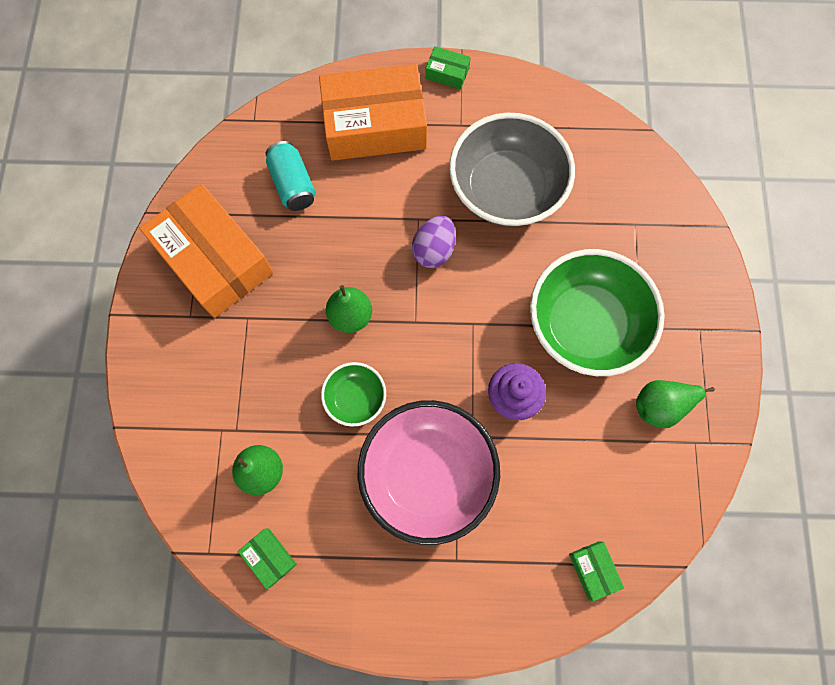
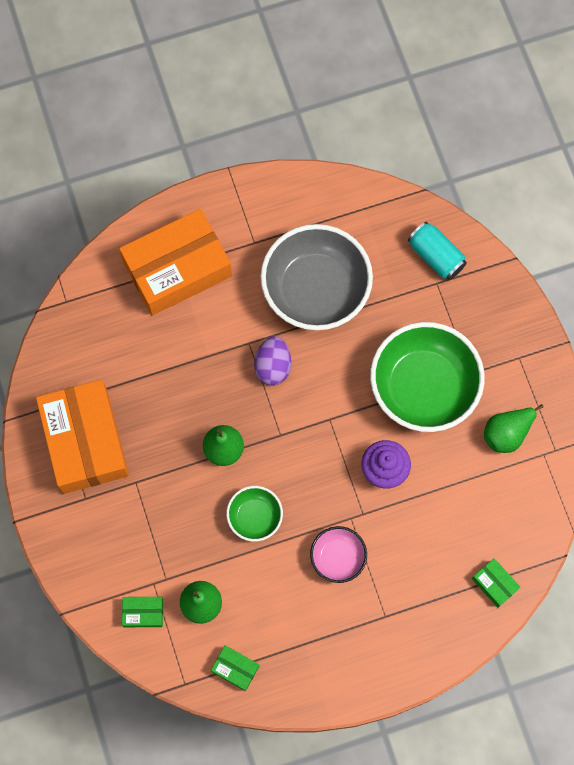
camera: 20 degrees left, 0 degrees up
(214, 259) = (85, 441): orange box -> orange box turned 45 degrees clockwise
(293, 185) = (126, 350): turquoise can -> turquoise can (435, 256)
(428, 474) = (338, 557): pink bowl -> pink bowl, size x0.49
(447, 73) = (224, 196): green box -> green box (143, 612)

